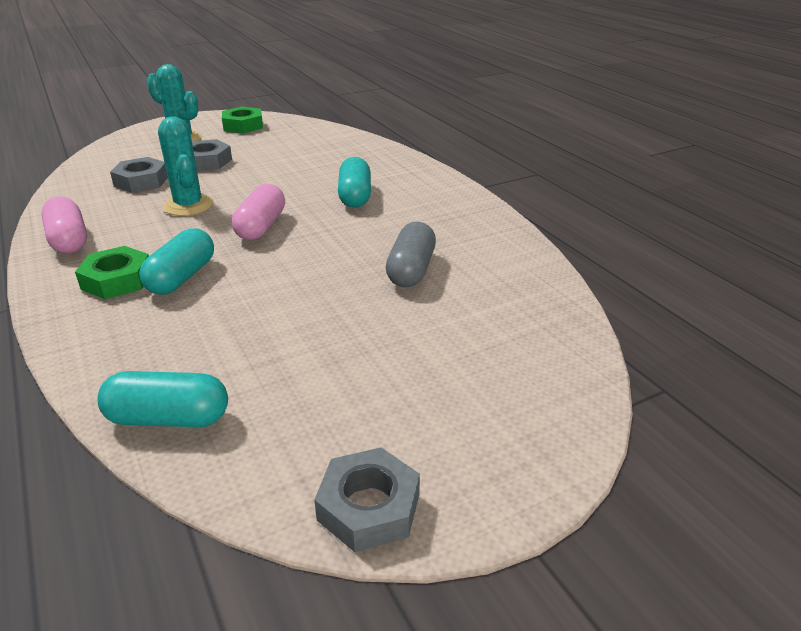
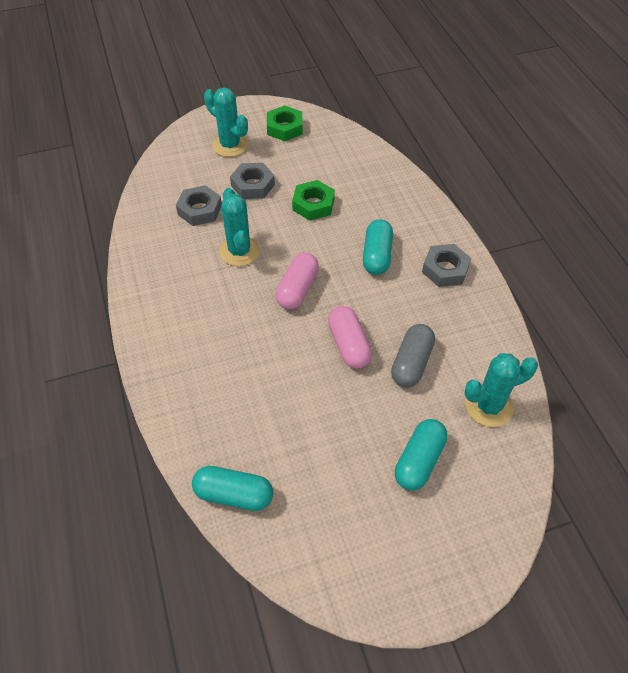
camera: 10 degrees right, 20 degrees up
(69, 240) = (150, 287): pink capsule -> pink capsule (349, 345)
(117, 280) = (190, 343): green nut -> green nut (313, 204)
(182, 277) = (237, 346): turquoise capsule -> turquoise capsule (419, 461)
(369, 507) = (356, 590): grey nut -> grey nut (445, 269)
(517, 295) = (488, 406): none -> turquoise cactus

